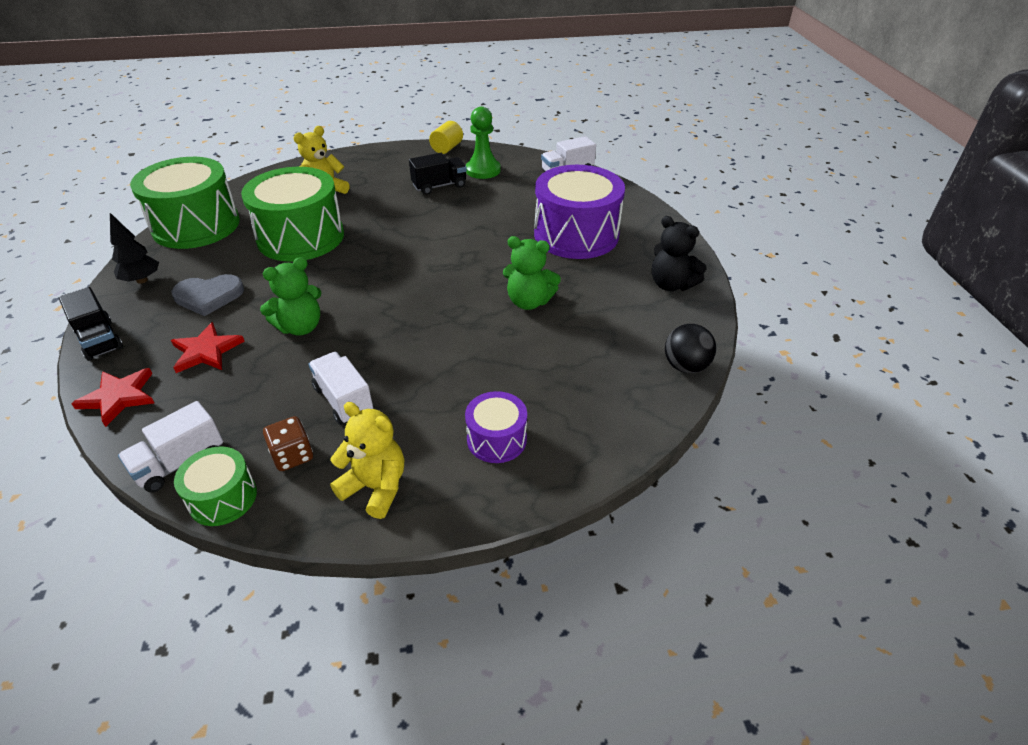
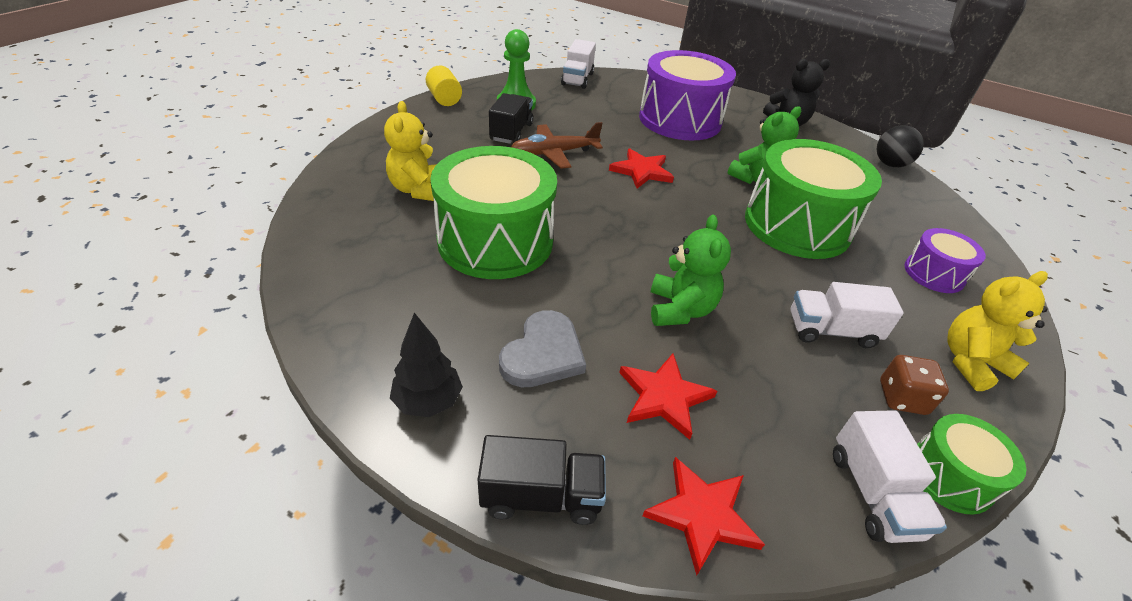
camera: 55 degrees left, 0 degrees up
(196, 225) = (348, 304): green drum -> green drum (797, 225)
(435, 211) = (554, 153): none -> brown plane
(461, 250) = (641, 171): none -> red star

